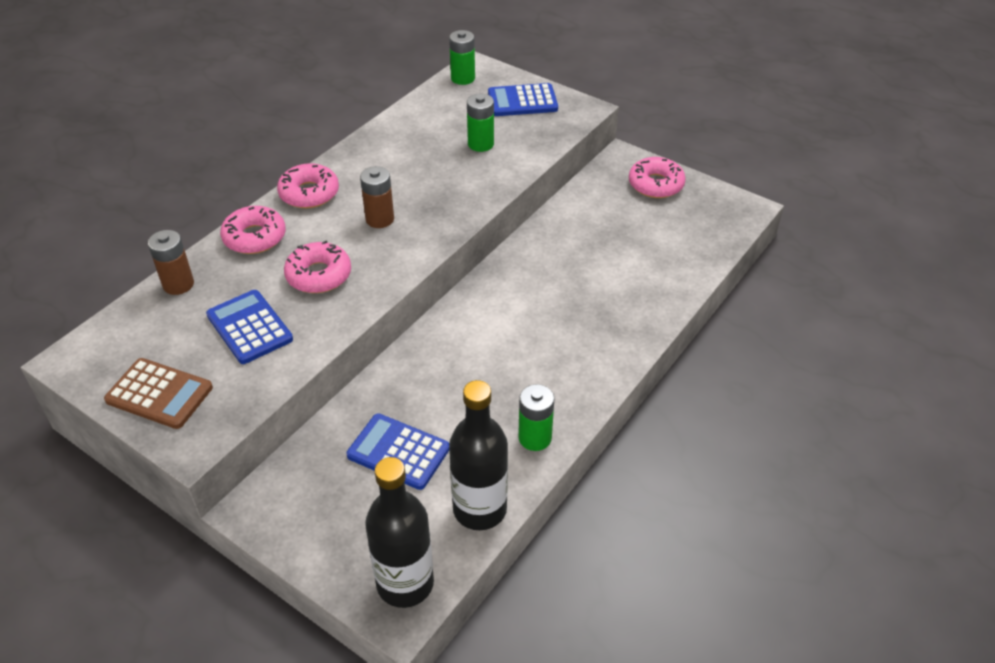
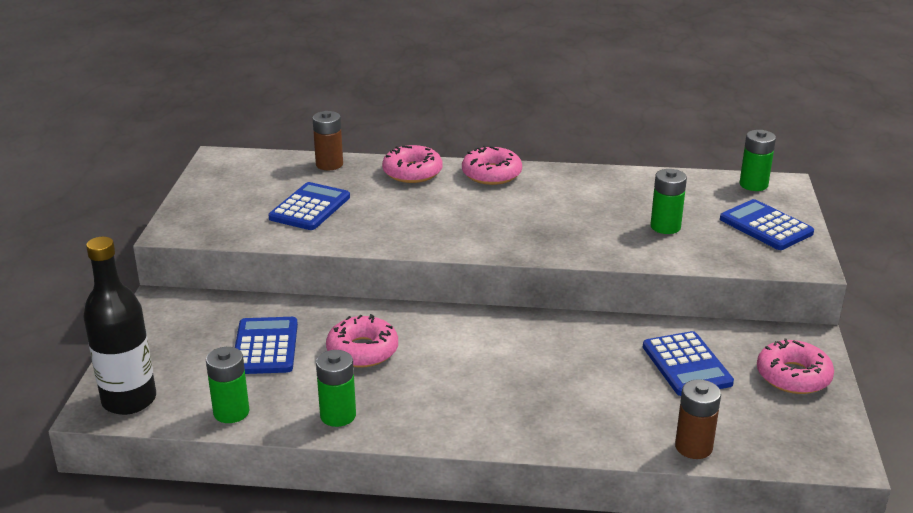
camera: 60 degrees right, 15 degrees down
(159, 394) = (212, 200): brown calculator -> none
(319, 275) = (397, 214): pink donut -> pink donut (362, 351)
(380, 219) = (496, 215): brown battery -> brown battery (693, 447)
(479, 509) = (231, 412): black bottle -> green battery
(609, 224) = (686, 365): none -> blue calculator

